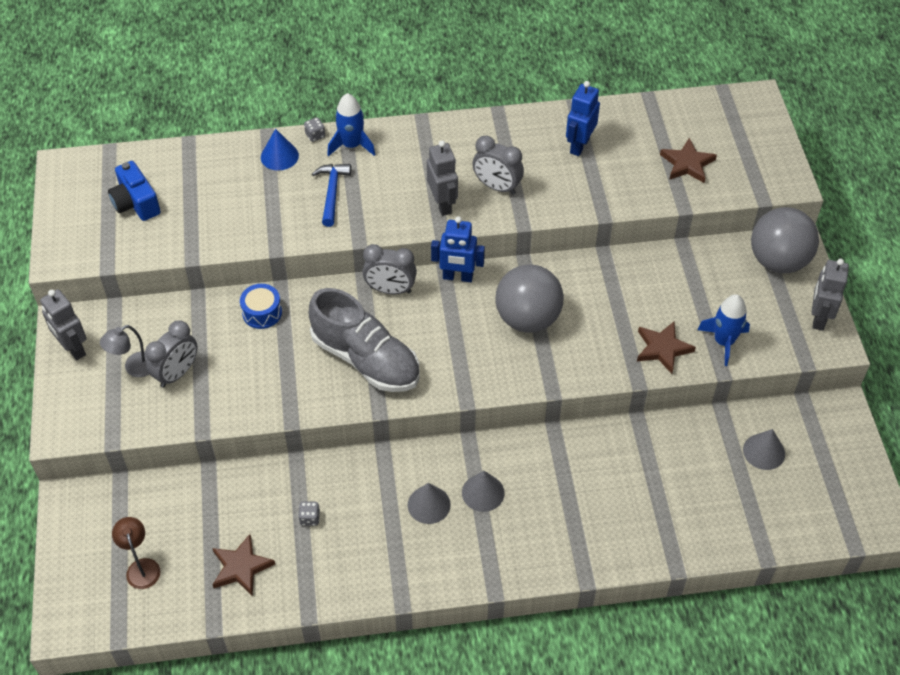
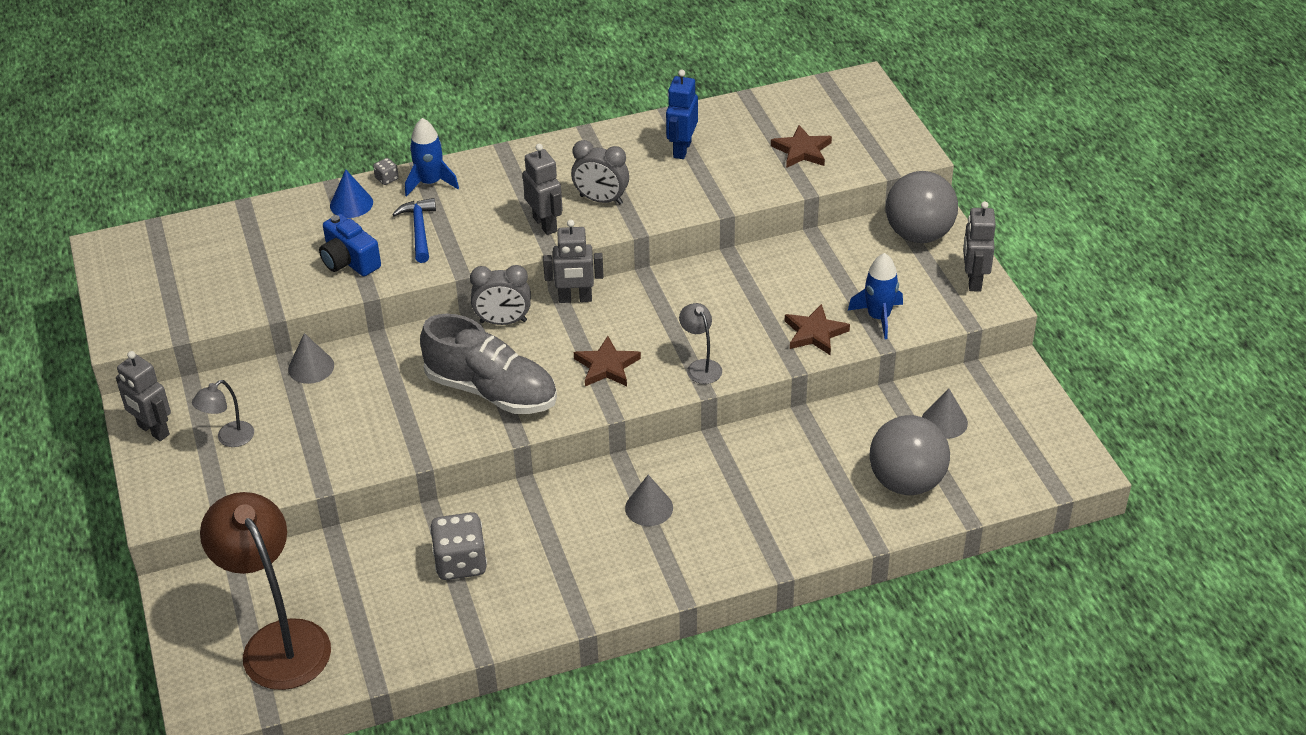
camera: 10 degrees left, 10 degrees down
(136, 203) = (197, 271): blue camera -> blue camera (349, 261)
(141, 567) = (279, 641): brown lamp -> brown lamp, size x2.24
(177, 373) = (280, 436): grey clock -> none
(241, 567) = (393, 622): brown star -> brown star (606, 366)
(262, 313) = (363, 364): blue drum -> none
(310, 518) = (461, 563): grey dice -> grey dice, size x2.25
(429, 504) = (591, 528): grey cone -> grey cone (311, 367)
(457, 277) = (575, 299): blue robot -> grey robot
(527, 318) = (661, 326): grey ball -> grey ball (906, 482)
(553, 366) = (700, 366): none -> grey lamp

